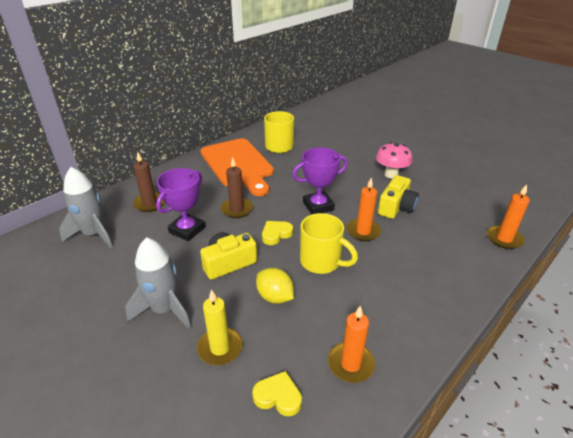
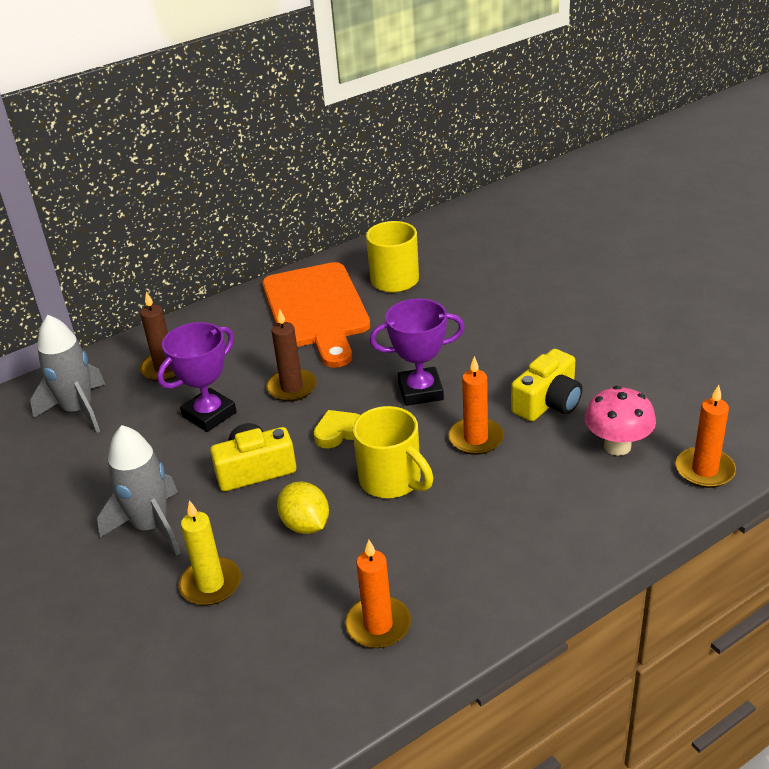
camera: 15 degrees right, 0 degrees up
(278, 396) = (267, 652): yellow heart -> none
(391, 174) = (566, 343): pink mushroom -> pink mushroom (617, 446)

